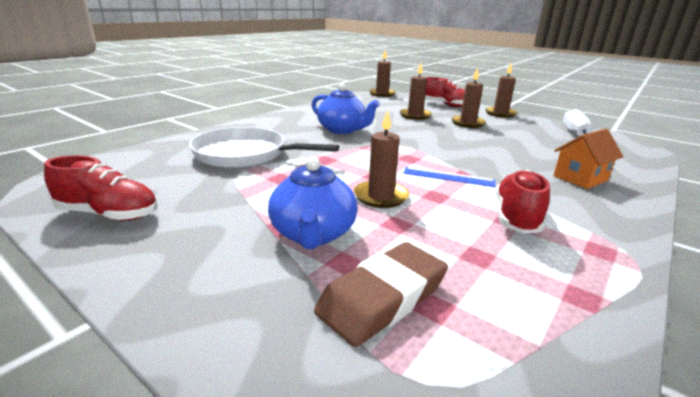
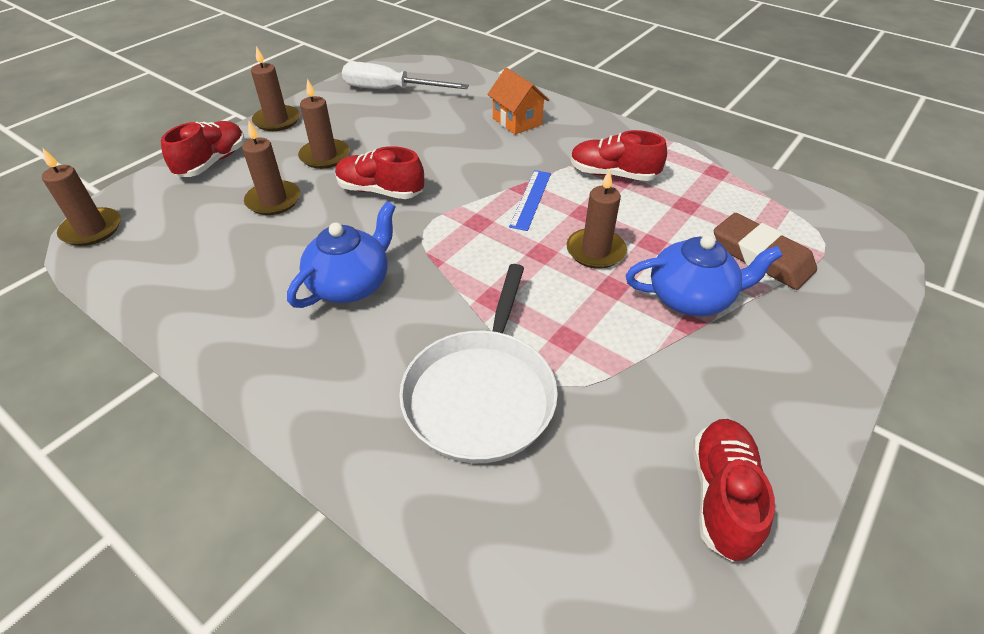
camera: 90 degrees left, 20 degrees up
(435, 135) = (380, 191): none -> red shoe

